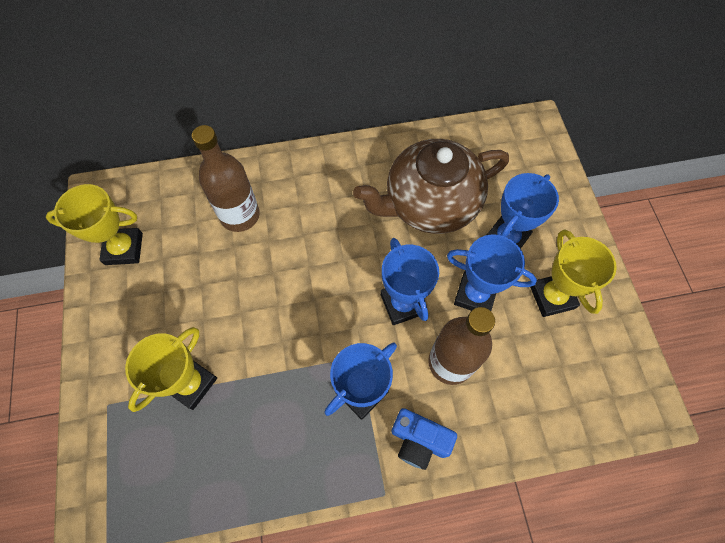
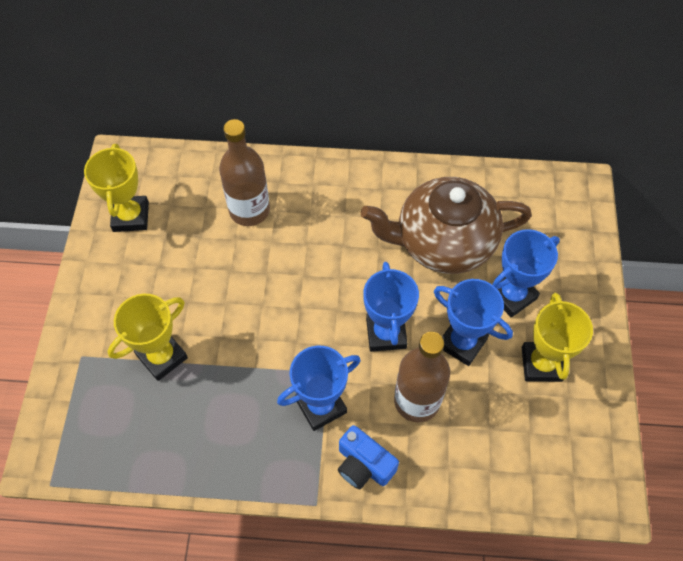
camera: 15 degrees right, 5 degrees down
(124, 249) = (131, 217): yellow trophy -> yellow trophy turned 75 degrees clockwise

